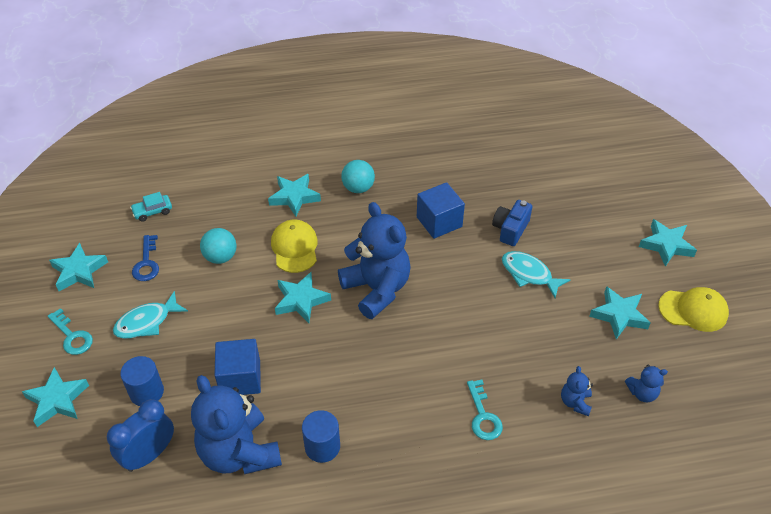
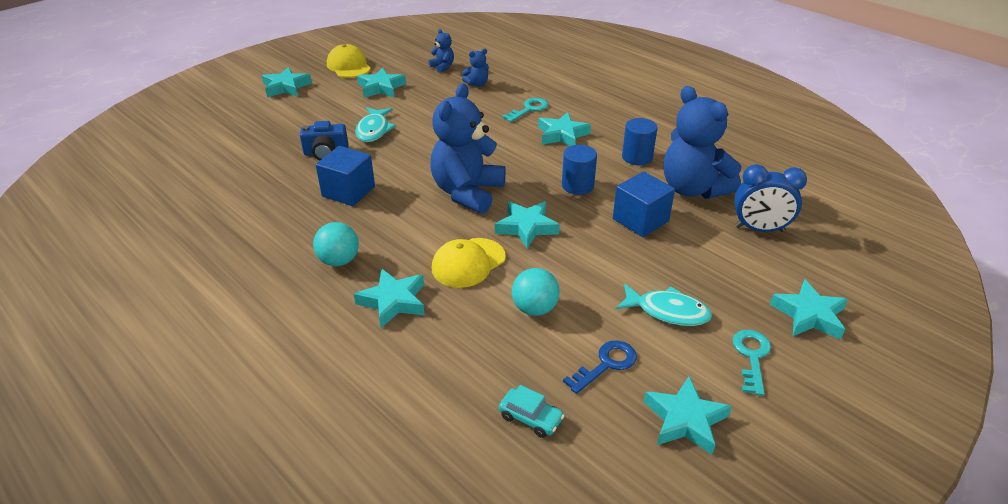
camera: 125 degrees left, 10 degrees down
(146, 392) = (723, 264): blue cylinder -> blue cylinder (577, 186)
(239, 452) = (693, 189): blue teddy bear -> blue teddy bear turned 120 degrees clockwise
(411, 412) = (562, 135): none -> turquoise star

